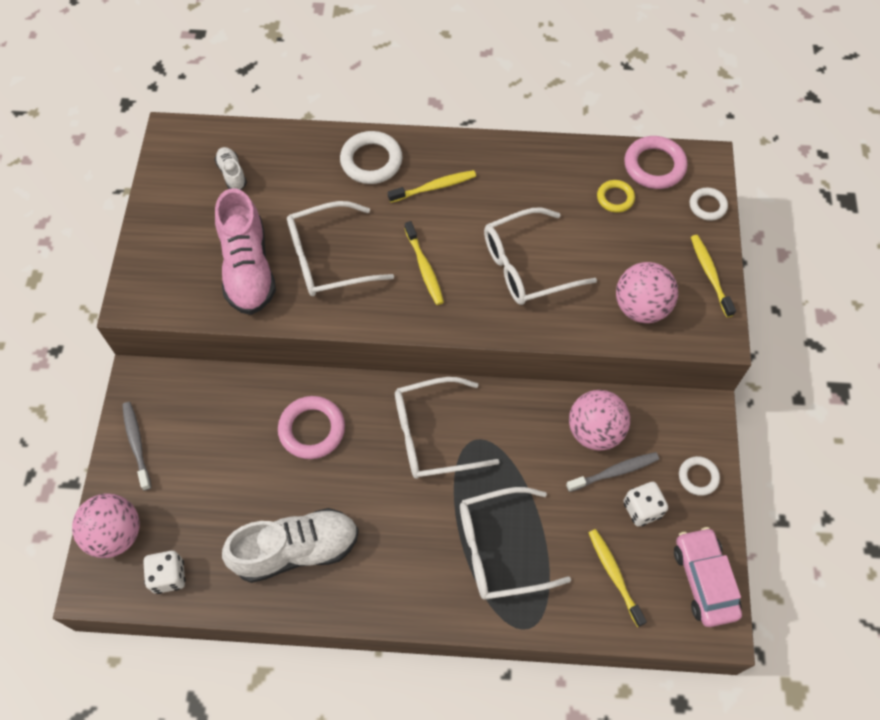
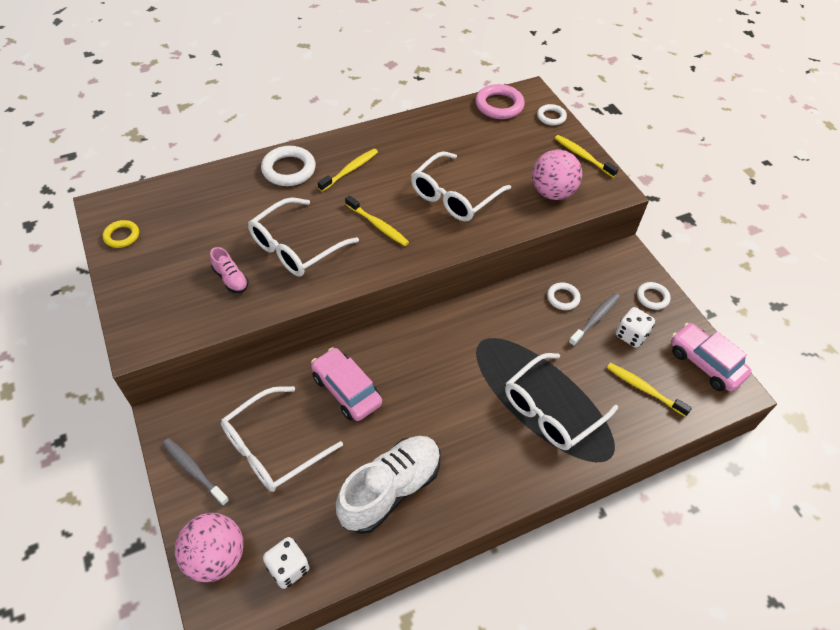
camera: 30 degrees left, 10 degrees down
(232, 174) = (175, 217): white shoe -> none
(248, 268) = (231, 279): pink shoe -> pink shoe, size x0.47
(312, 429) = (346, 390): pink ring -> pink car
(433, 435) = (447, 351): white glasses -> white glasses (273, 447)
(595, 431) = (563, 298): pink ball -> white ring
(615, 198) = (486, 133): yellow ring -> yellow ring (122, 236)

